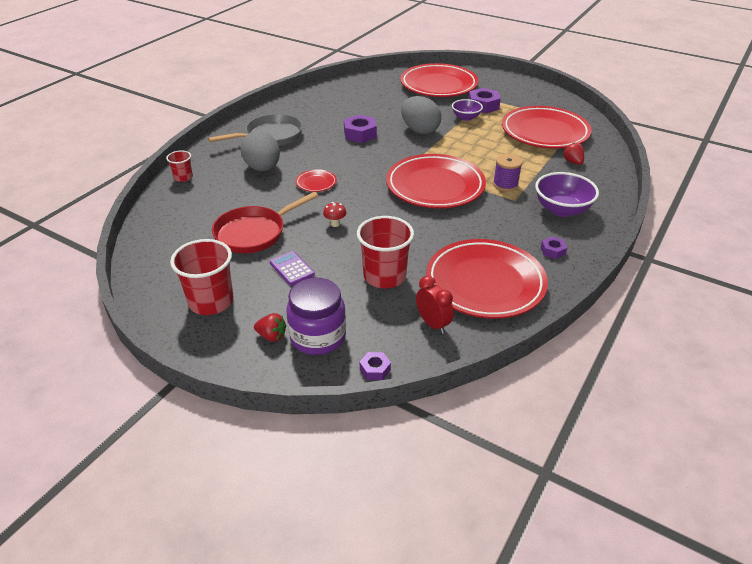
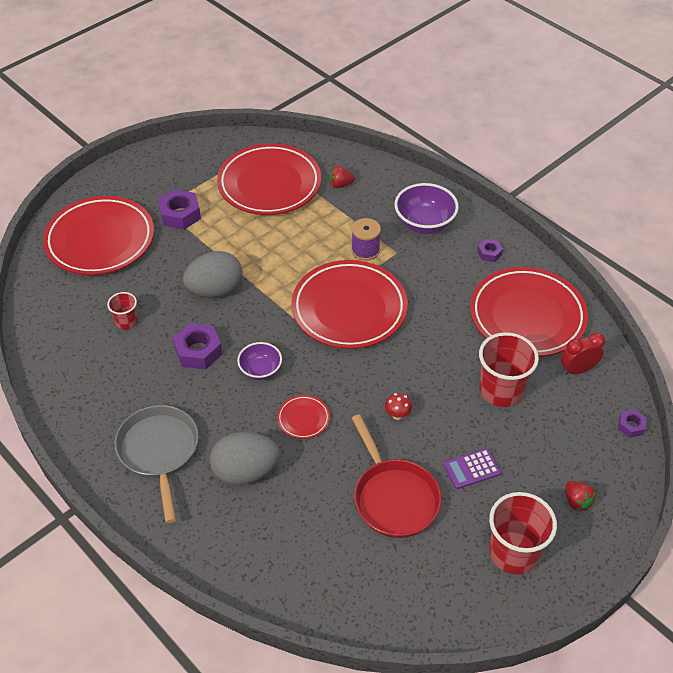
camera: 75 degrees left, 10 degrees up
(183, 177) = (235, 570): red cup -> red cup (126, 321)
(271, 336) = (576, 501): red strawberry -> red strawberry turned 120 degrees clockwise
(318, 337) = (583, 462): purple jar -> none
(466, 117) = (203, 239): purple bowl -> purple bowl (260, 370)

